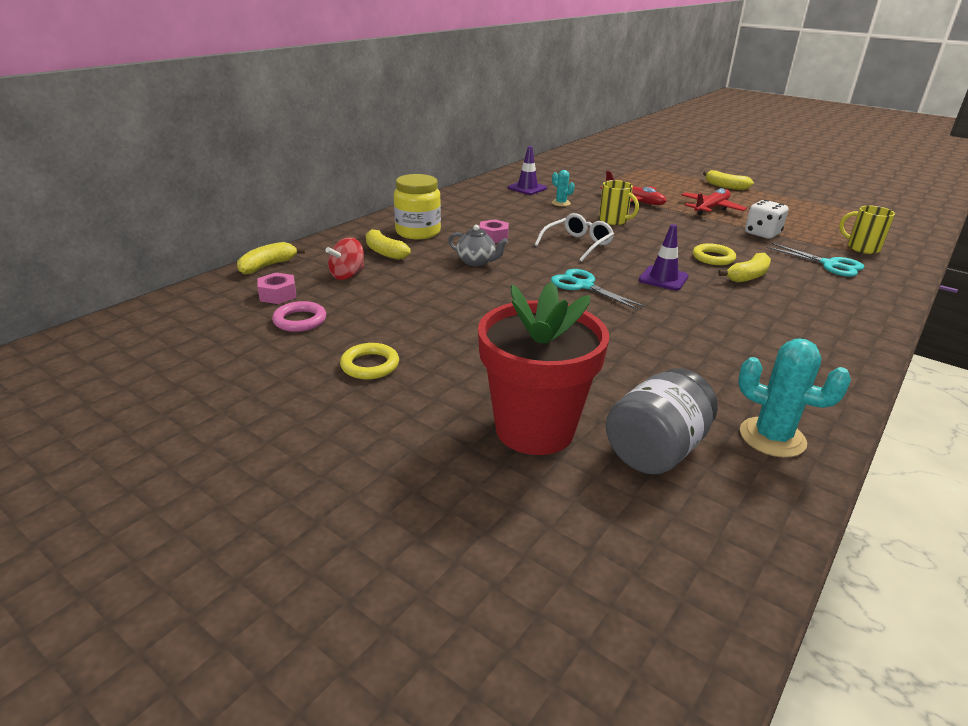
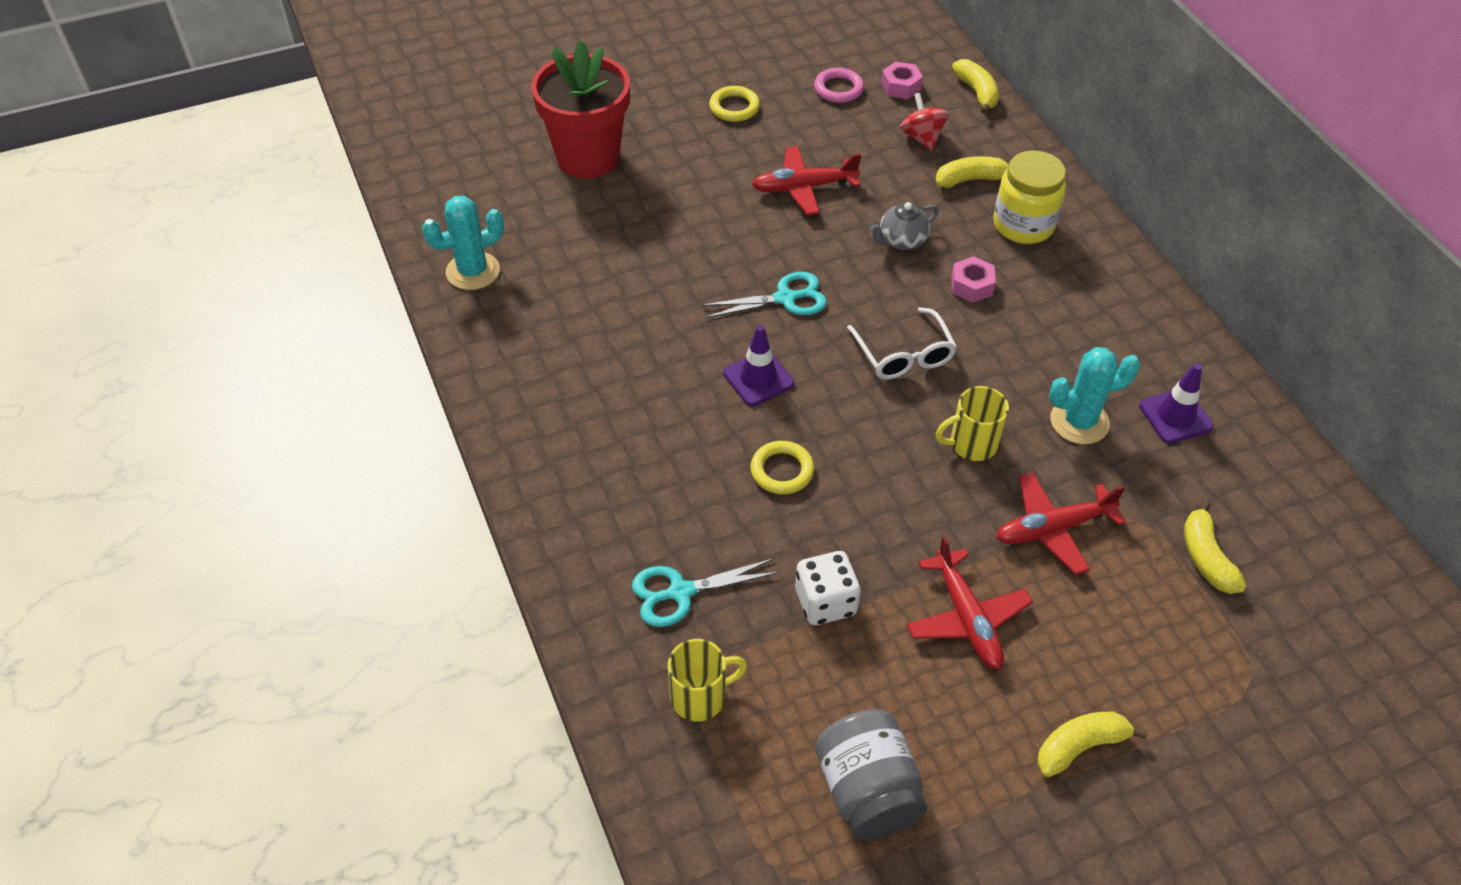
camera: 120 degrees right, 20 degrees up
(456, 305) = (803, 188): none -> red plane
(561, 203) = (1079, 422): turquoise cactus -> turquoise cactus, size x1.76
(656, 450) = (517, 203): grey jar -> grey jar (867, 791)
(748, 276) = (710, 467): yellow banana -> yellow banana (1206, 558)

